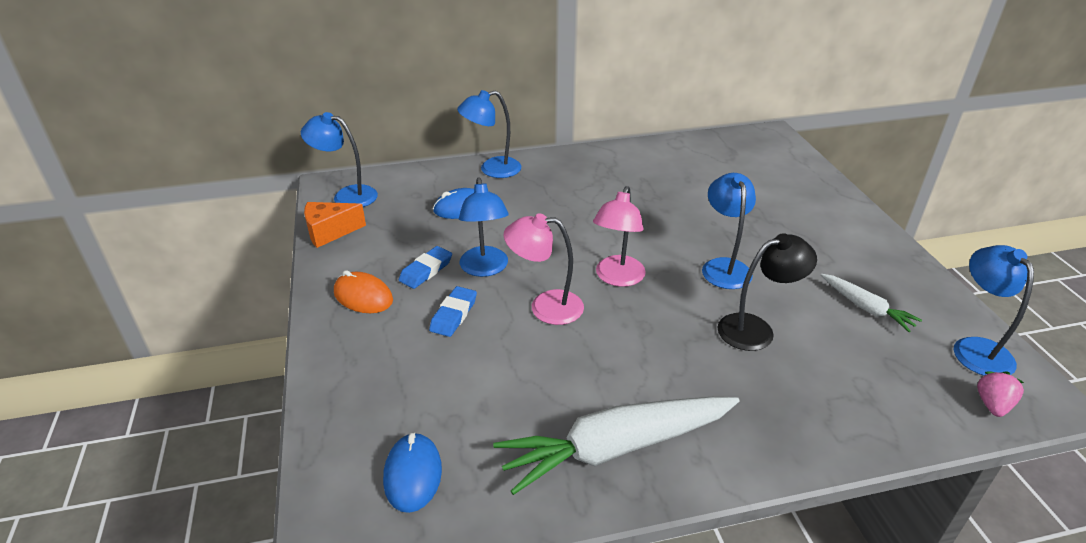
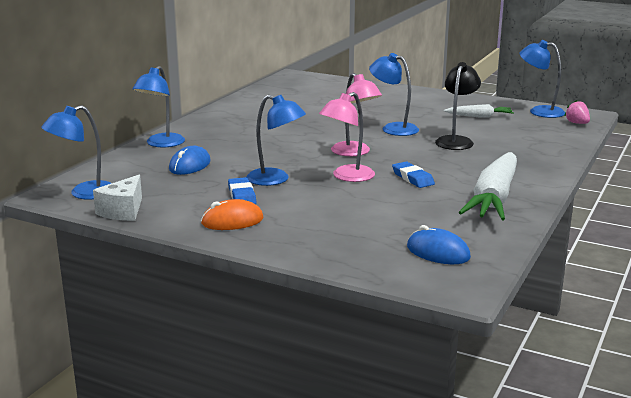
camera: 50 degrees left, 15 degrees down
(330, 232) = (123, 211): orange cheese -> white cheese
(453, 315) = (307, 201): blue eraser -> blue eraser (412, 178)

